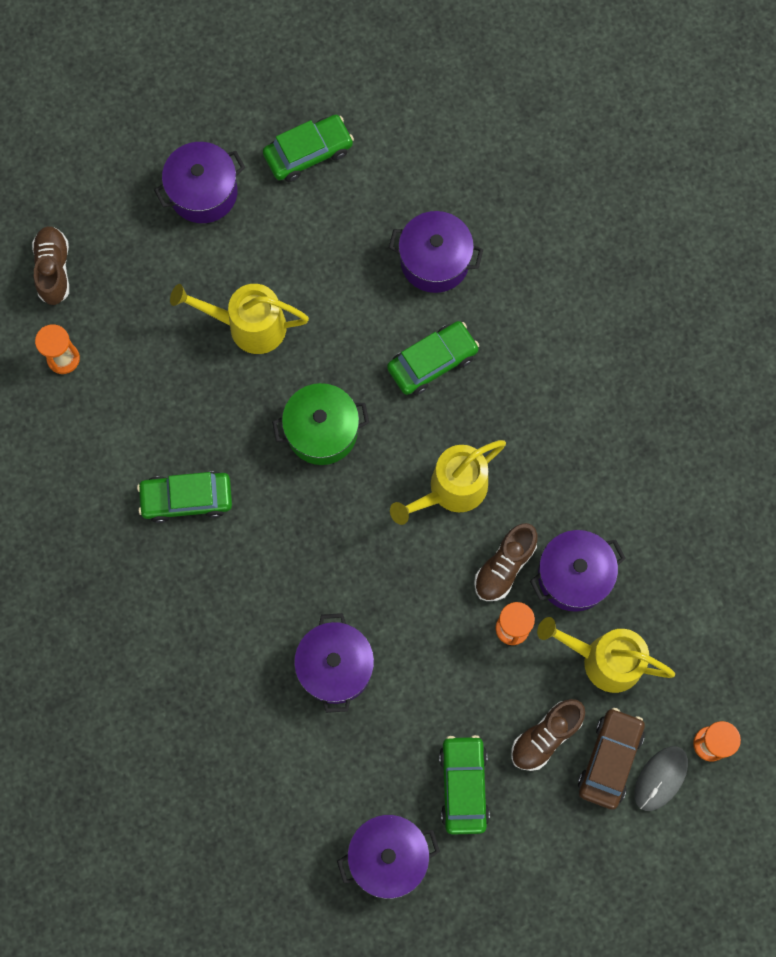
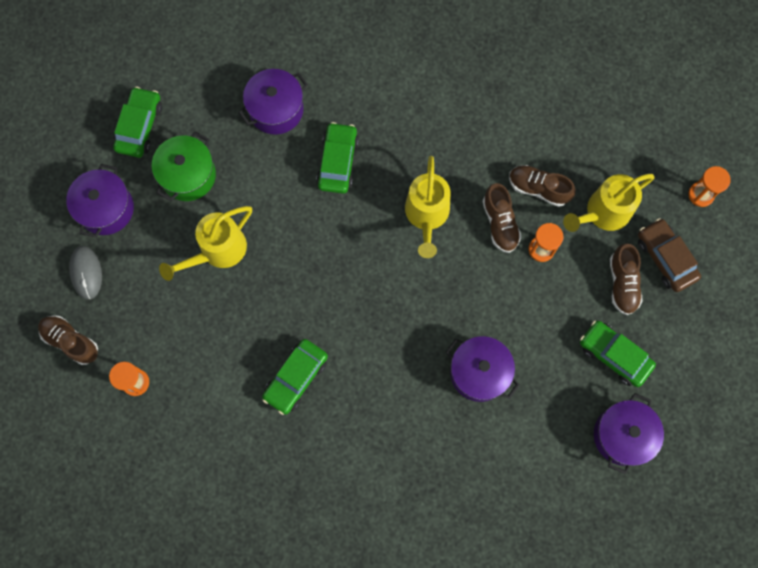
camera: 50 degrees left, 0 degrees up
(322, 431) = (324, 261): green pot -> green pot (188, 175)
(573, 576) = (538, 188): purple pot -> brown shoe
(660, 778) = (699, 238): grey mouse -> grey mouse (86, 273)

